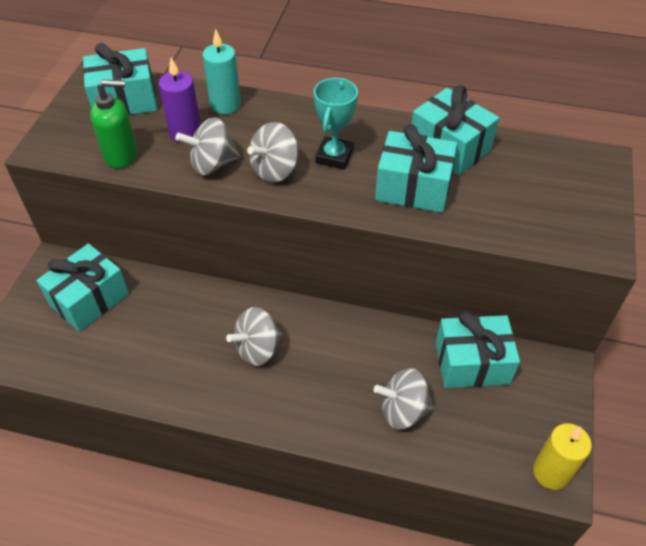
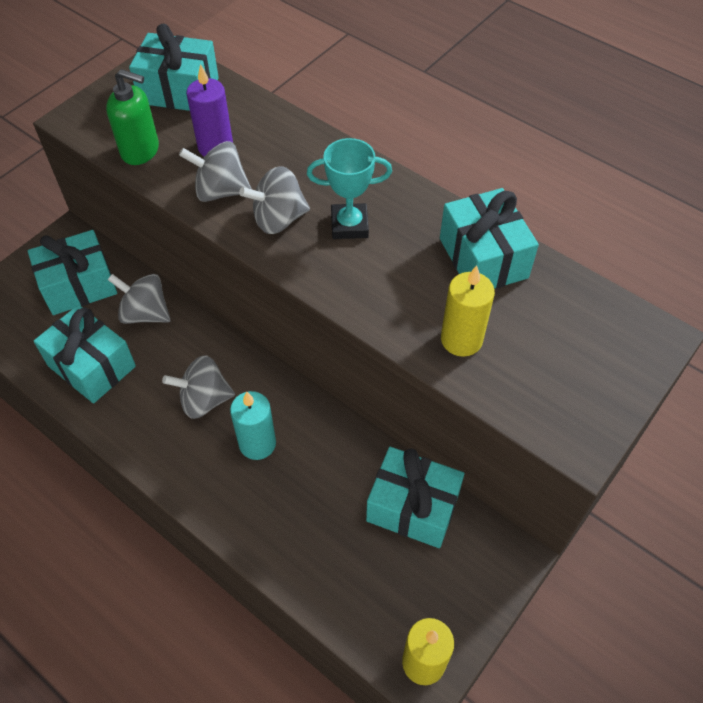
camera: 25 degrees right, 5 degrees up
(225, 105) = (274, 128): turquoise candle -> turquoise candle (257, 443)
(334, 156) = (349, 225): turquoise trophy -> turquoise trophy turned 45 degrees clockwise
(402, 410) = (309, 526): grey spinning top -> grey spinning top (145, 313)
(413, 188) = (411, 291): turquoise gift -> turquoise gift (92, 366)
(473, 208) = (461, 339): none -> yellow candle

